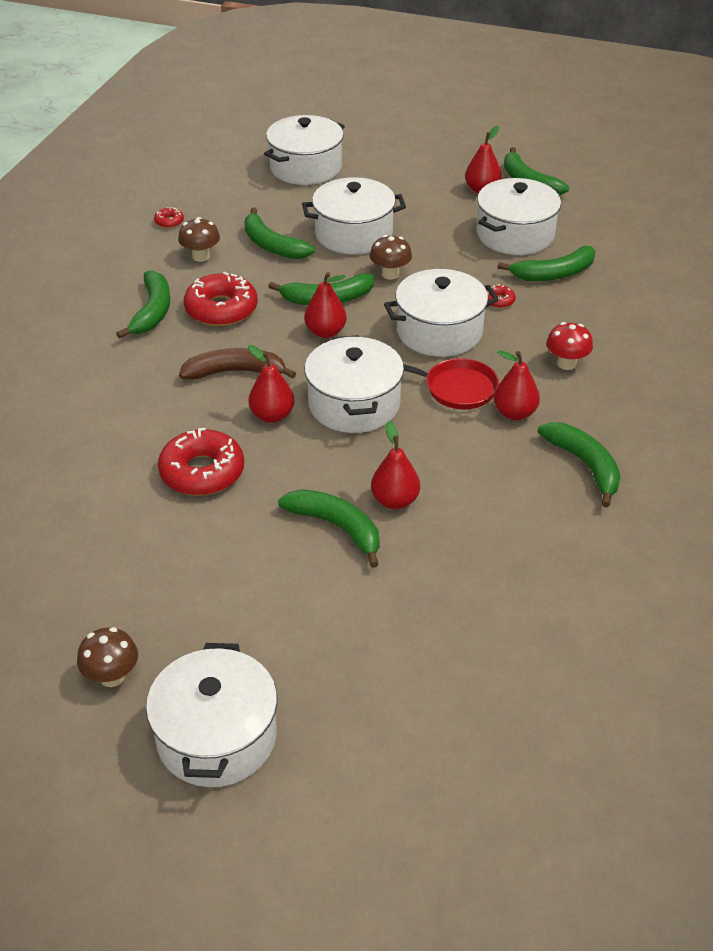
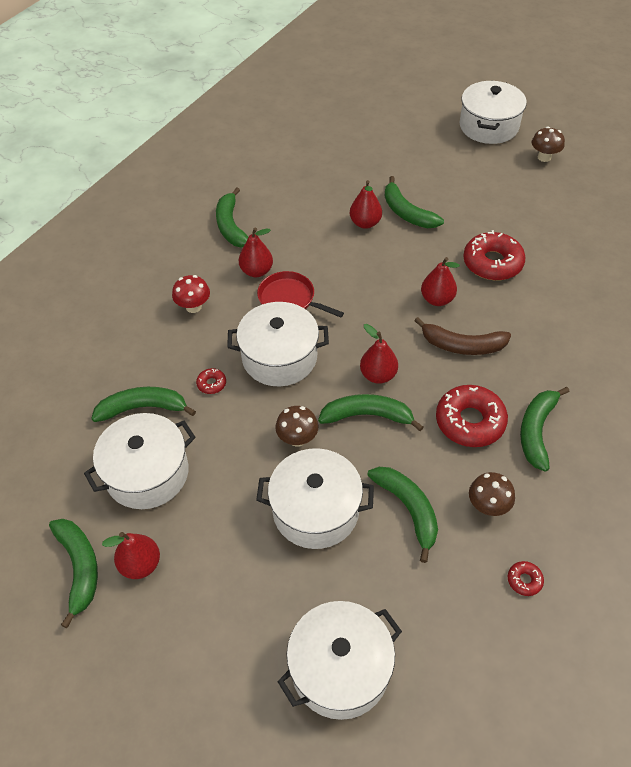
camera: 165 degrees left, 10 degrees up
(354, 404) = (372, 299): white pot -> none

